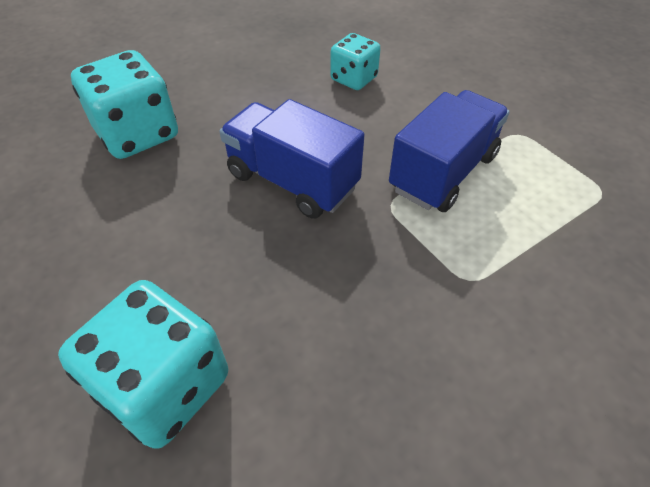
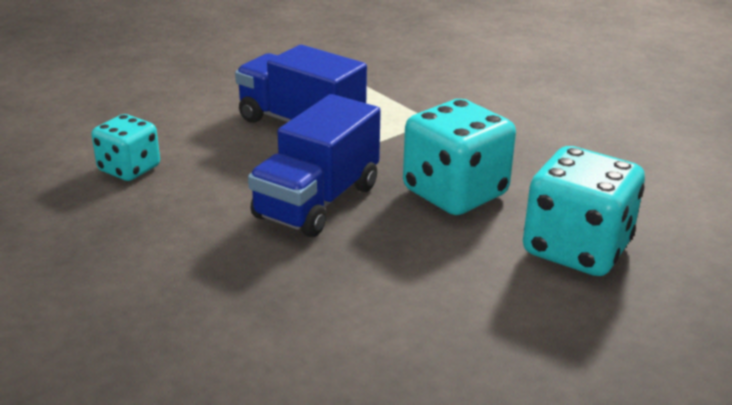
camera: 95 degrees left, 20 degrees down
(138, 134) = (226, 330): turquoise dice -> turquoise dice (455, 193)

